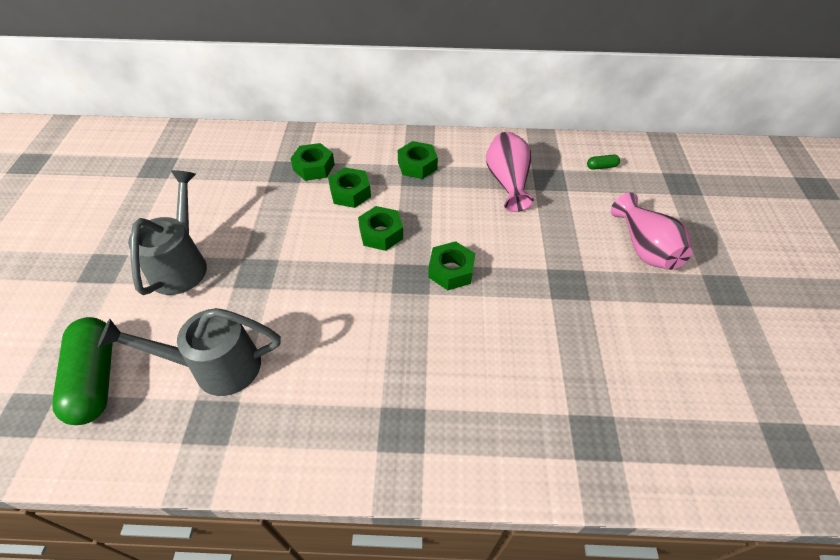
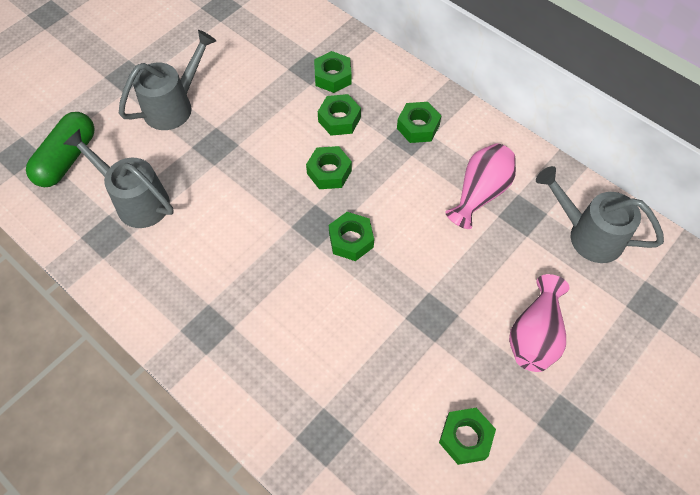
camera: 40 degrees right, 10 degrees up
(601, 167) = (588, 235): green capsule -> grey watering can
(686, 351) = (465, 438): none -> green nut

